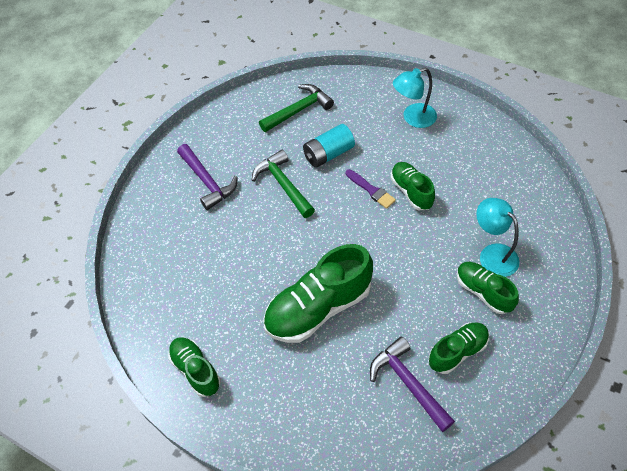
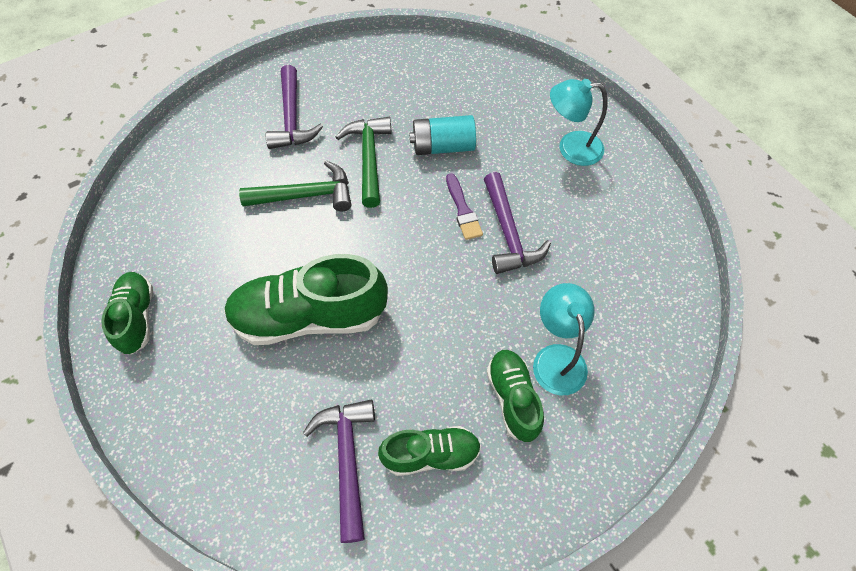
camera: 25 degrees right, 5 degrees up
(299, 110) = (444, 82): green hammer -> green hammer (306, 195)
(411, 191) = (508, 233): green shoe -> purple hammer

